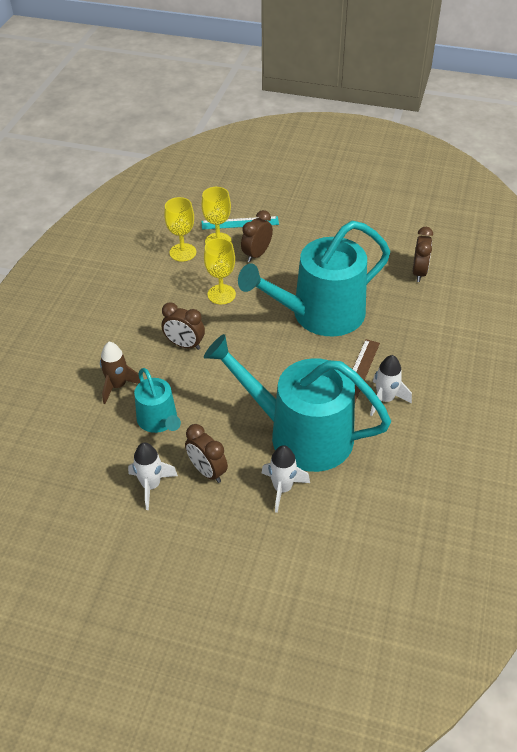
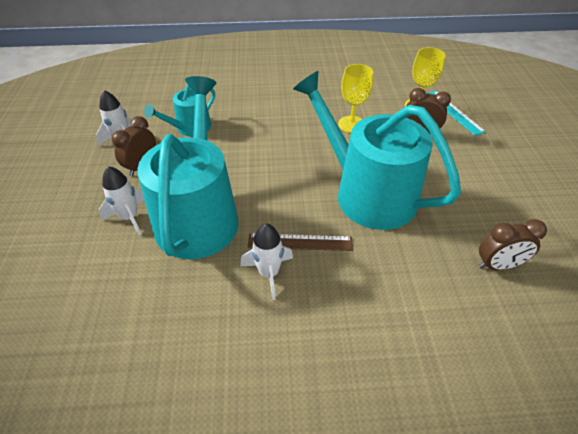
camera: 70 degrees right, 0 degrees up
(118, 386) = (219, 99): brown rocket -> none
(183, 252) = (387, 91): yellow goblet -> none
(184, 345) = (279, 120): brown clock -> none

